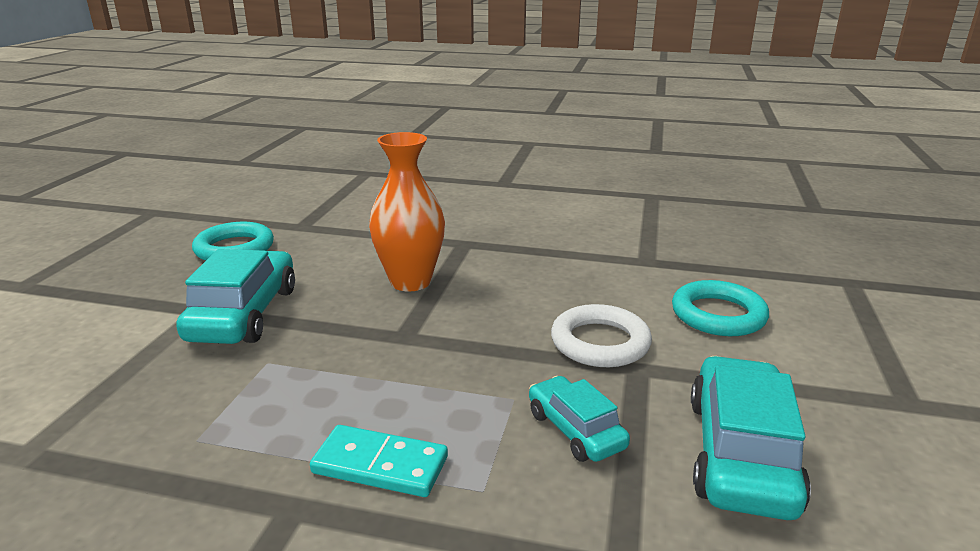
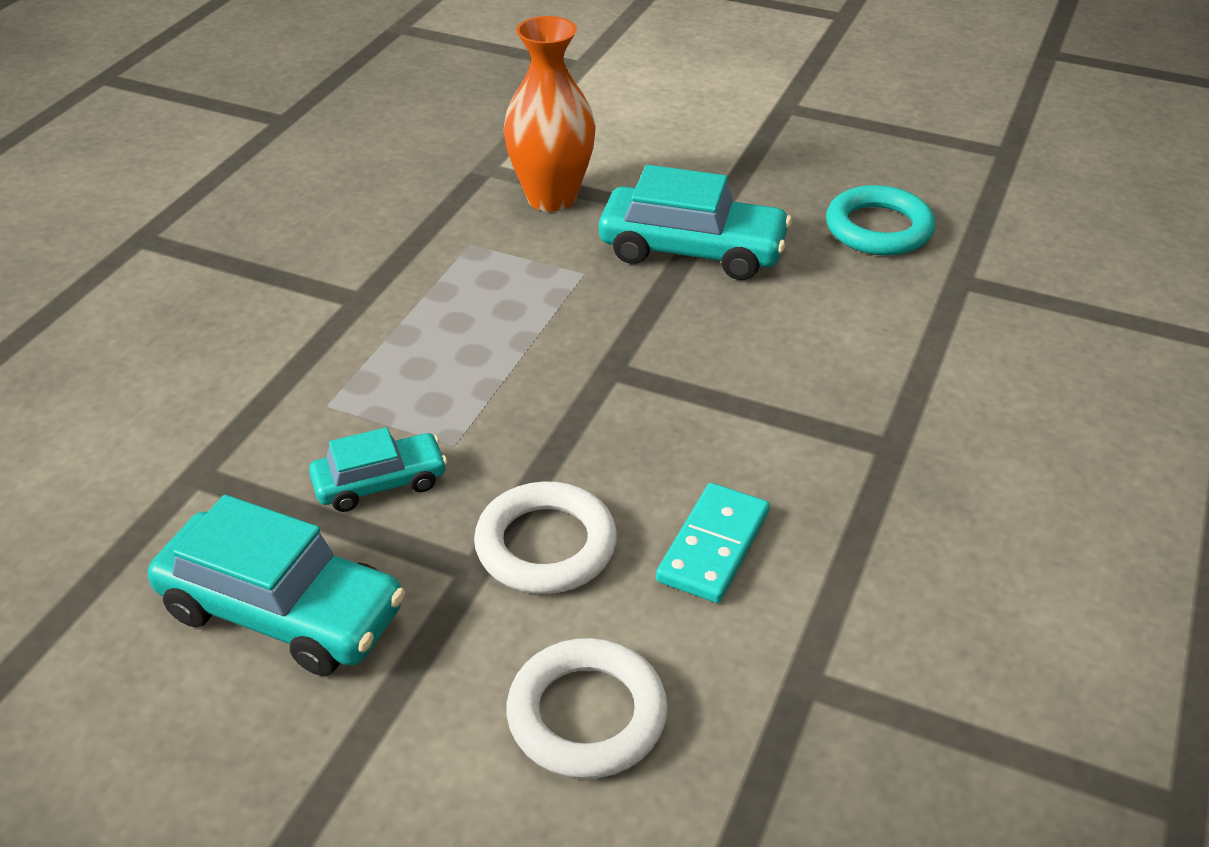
camera: 100 degrees right, 15 degrees up
(380, 465) = (389, 345): turquoise domino -> turquoise domino (713, 547)
(410, 281) = (757, 381): orange vase -> orange vase (551, 198)
(718, 315) = (587, 715): turquoise ring -> white ring

